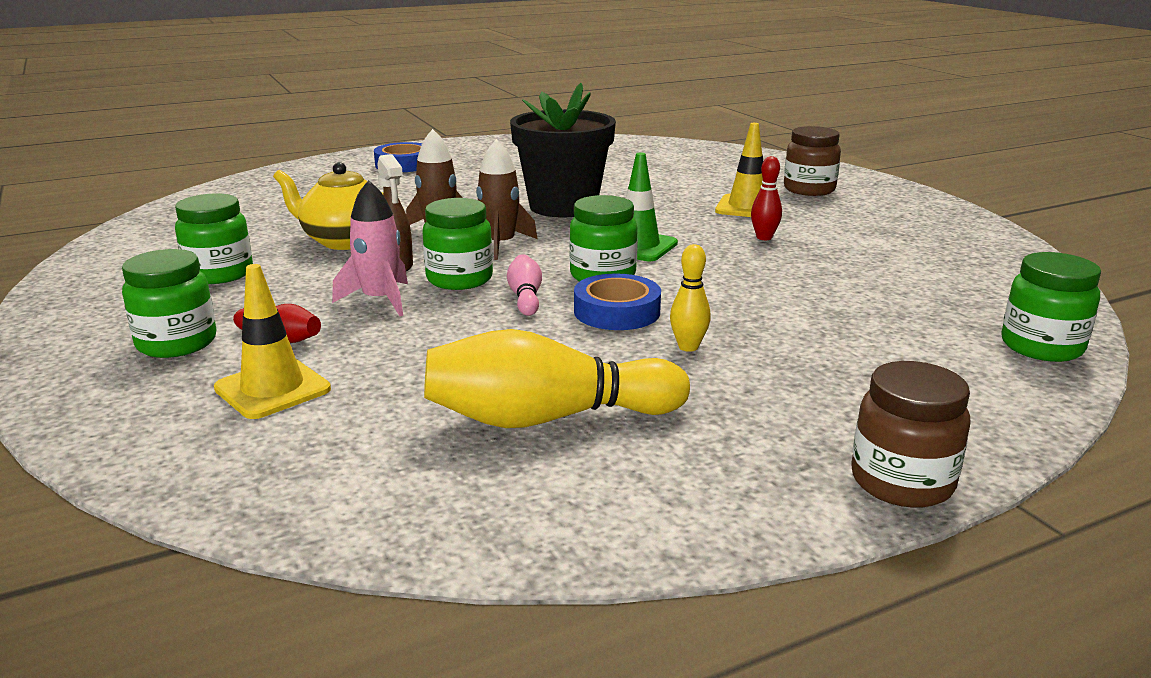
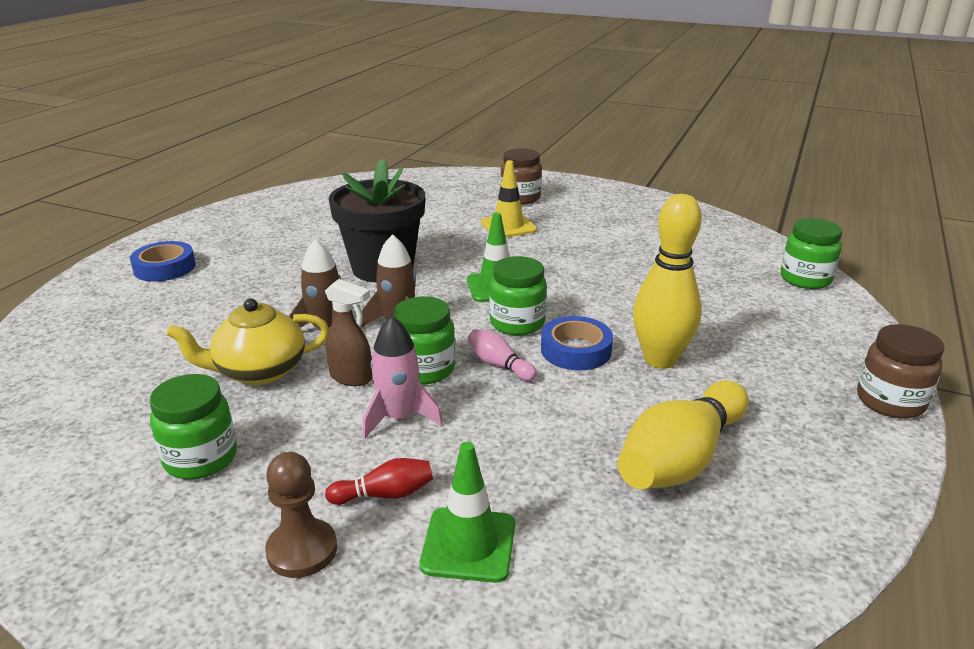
camera: 40 degrees left, 5 degrees up
(177, 343) = (302, 550): green jar -> brown pawn
(272, 389) = (468, 544): yellow traffic cone -> green traffic cone
(688, 347) = (660, 359): yellow bowling pin -> yellow bowling pin, size x2.10
(764, 237) = (559, 250): red bowling pin -> none

